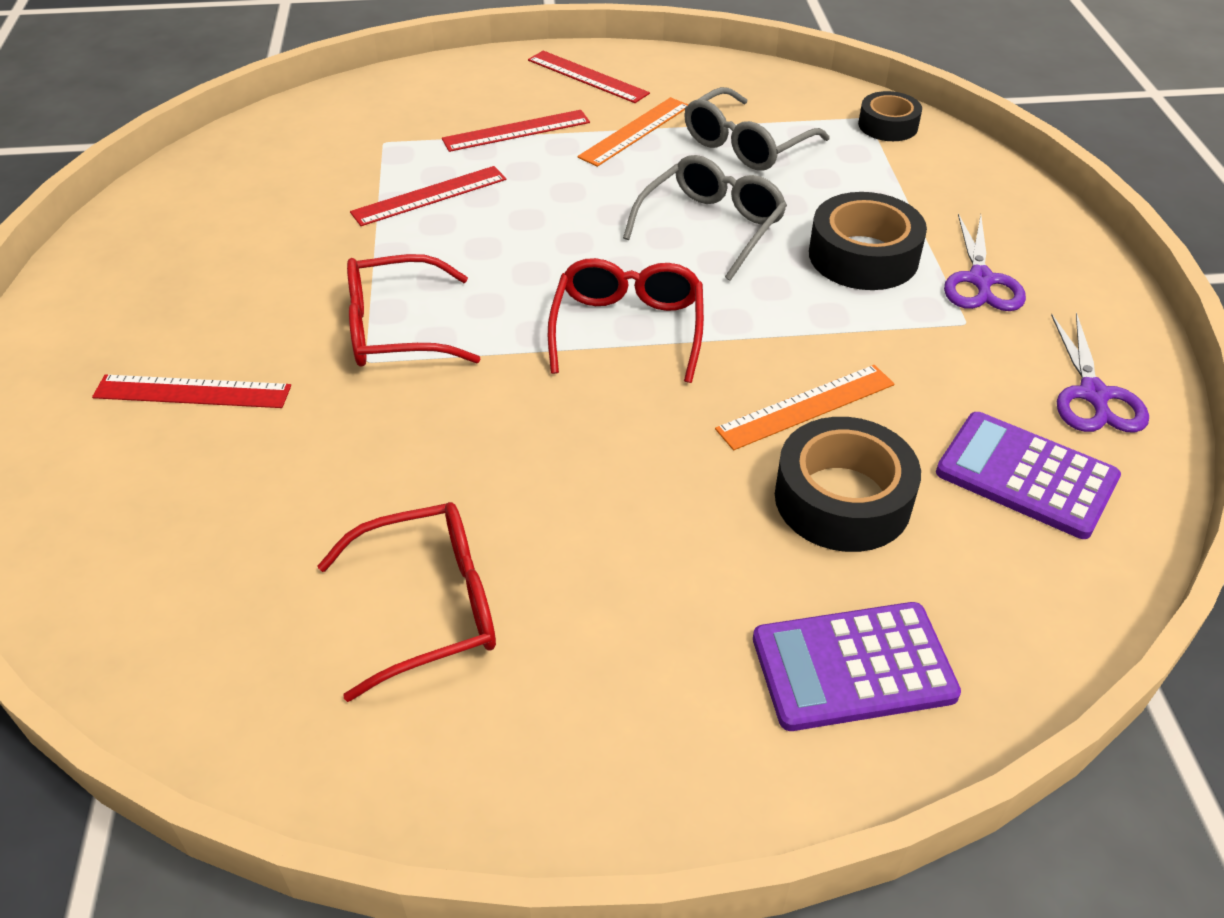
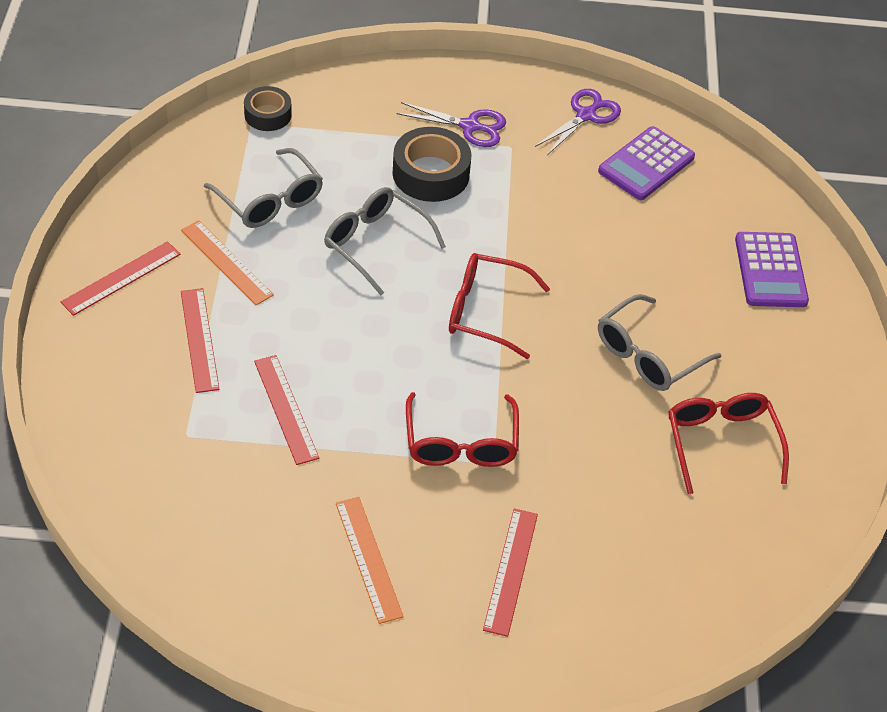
camera: 85 degrees left, 5 degrees up
(595, 503) = (647, 355): none -> grey glasses
(806, 406) = (577, 240): orange ruler -> orange ruler (368, 559)
(842, 499) = (655, 244): black tape -> none
(1093, 395) = (586, 115): purple scissors -> purple scissors turned 60 degrees counterclockwise

